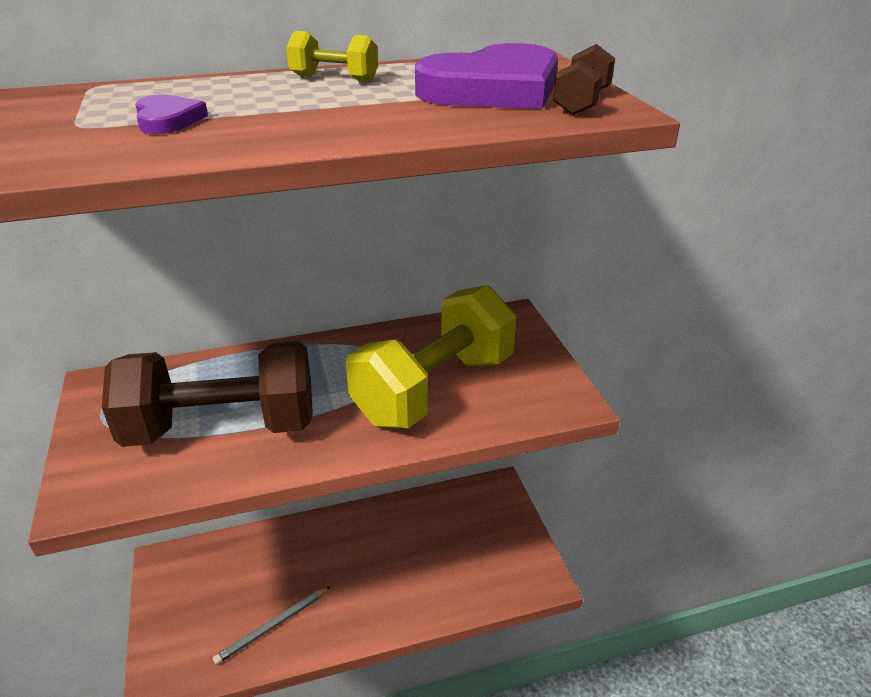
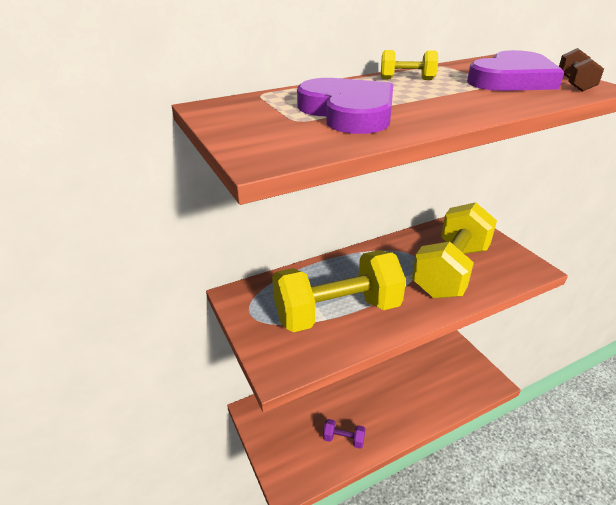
camera: 10 degrees left, 0 degrees up
(168, 120) = (348, 112): purple heart -> purple heart, size x2.16
(222, 428) = (337, 312): brown dumbbell -> yellow dumbbell
(272, 626) = (343, 439): grey pencil -> purple dumbbell

